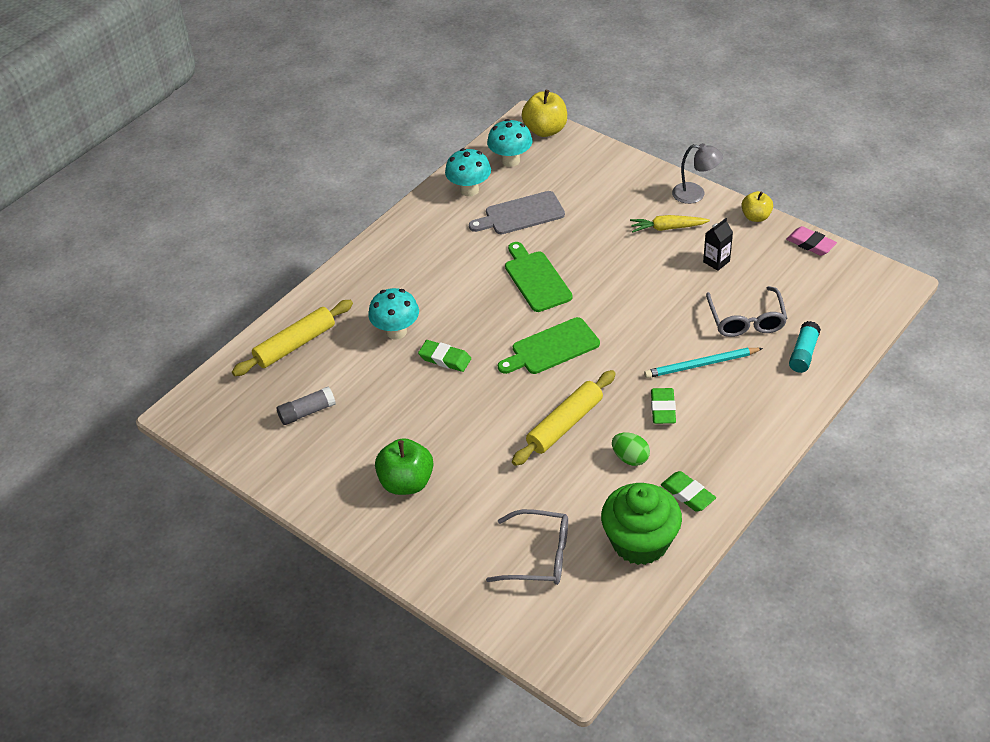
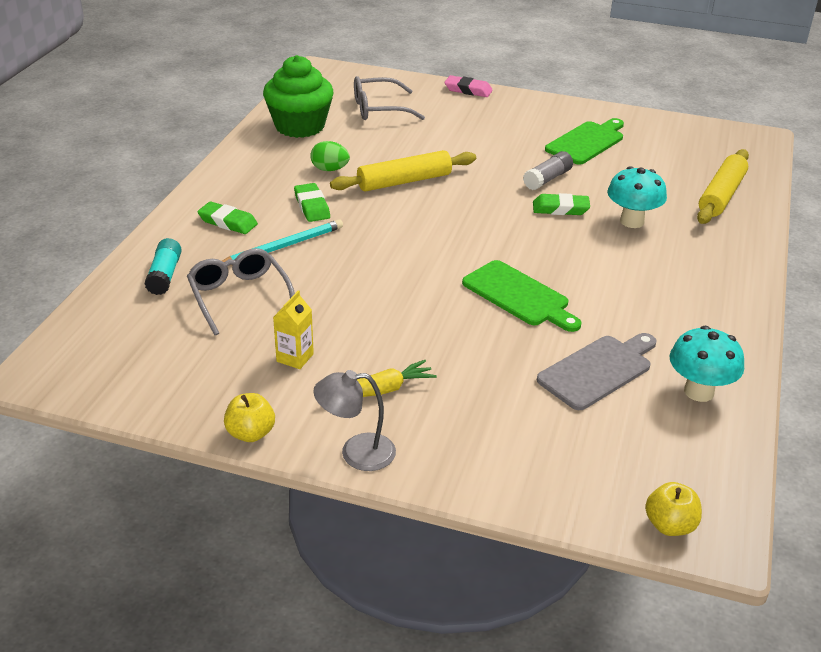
camera: 155 degrees right, 10 degrees down
(307, 412) = (650, 154): grey glue stick -> grey glue stick (547, 179)
(406, 482) = (519, 128): green apple -> none
(510, 160) = (680, 452): turquoise mushroom -> none
(545, 130) = (670, 525): yellow apple -> yellow apple, size x0.63
(551, 348) = (455, 234): green cutting board -> green cutting board (587, 142)
(564, 424) = (404, 181): yellow rolling pin -> yellow rolling pin turned 45 degrees clockwise
(687, 494) = (267, 156): green eraser -> green eraser (227, 222)
(716, 261) = (295, 358): black carton -> yellow carton
(810, 244) = (161, 407): pink eraser -> pink eraser (468, 90)

